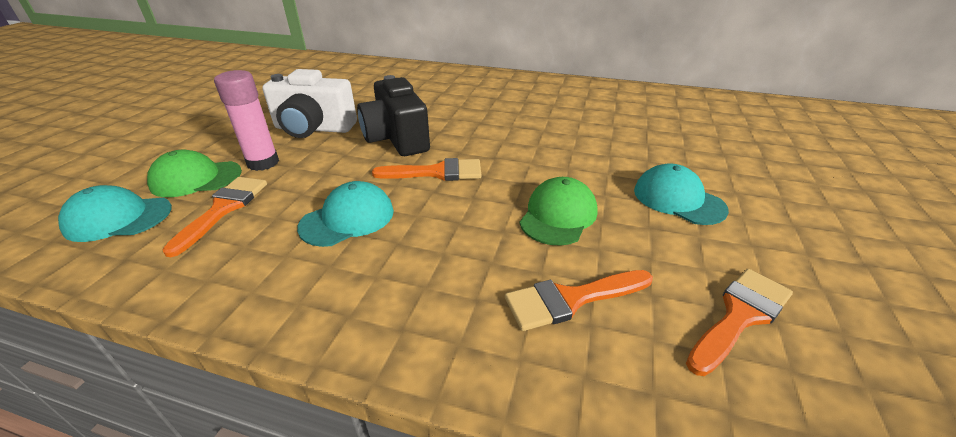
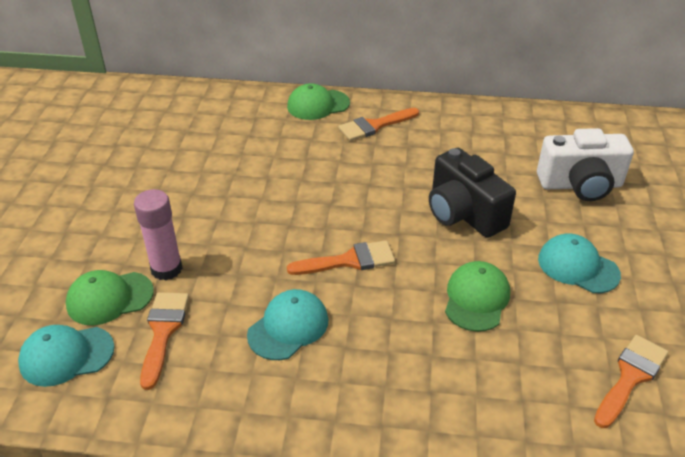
camera: 10 degrees left, 5 degrees up
(314, 129) = (193, 214): white camera -> white camera (580, 185)
(397, 139) = (290, 219): black camera -> black camera (463, 213)
(458, 74) = (318, 105): none -> green cap
(571, 299) = (504, 381): orange brush -> orange brush (374, 126)

